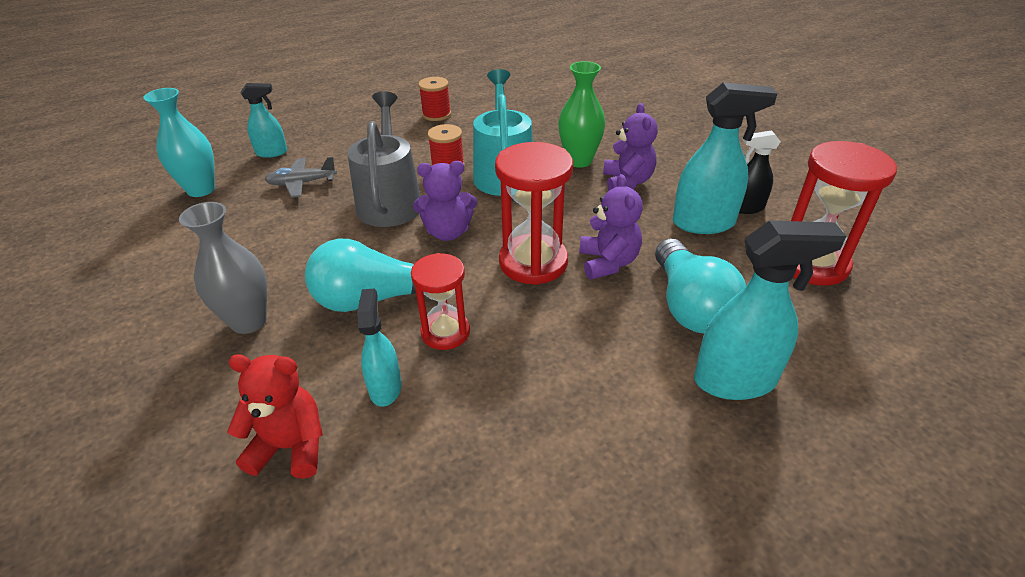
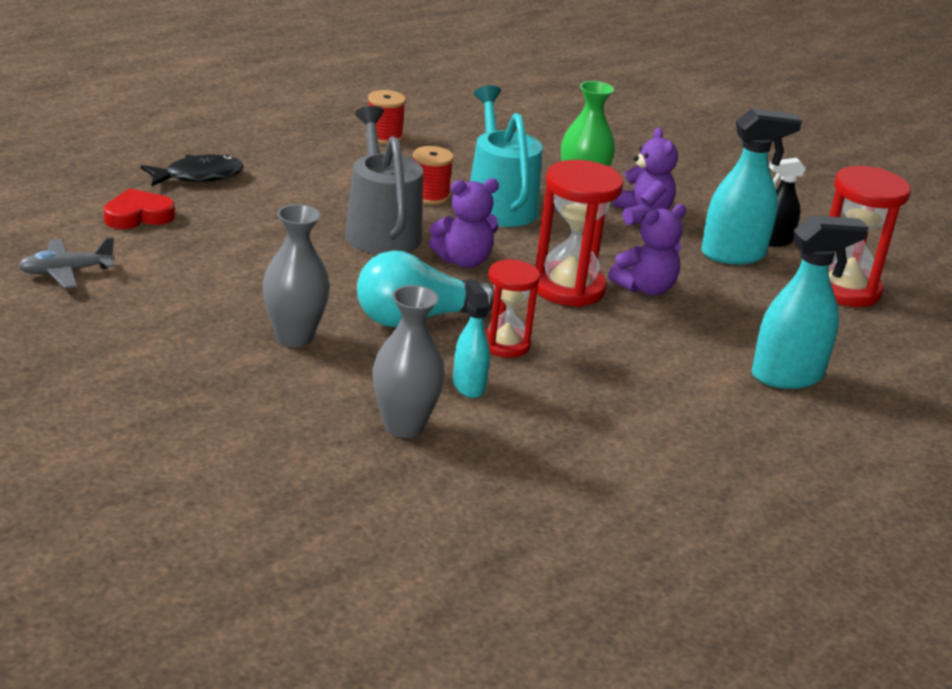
camera: 15 degrees left, 10 degrees down
(201, 190) = (138, 215): turquoise vase -> red heart
(272, 152) = (198, 176): turquoise spray bottle -> black fish
(290, 447) = (404, 426): red teddy bear -> grey vase
(302, 183) = (261, 210): grey plane -> grey plane (66, 272)
(608, 262) = (645, 288): purple teddy bear -> purple teddy bear turned 75 degrees clockwise
(690, 306) = (735, 323): turquoise light bulb -> none

